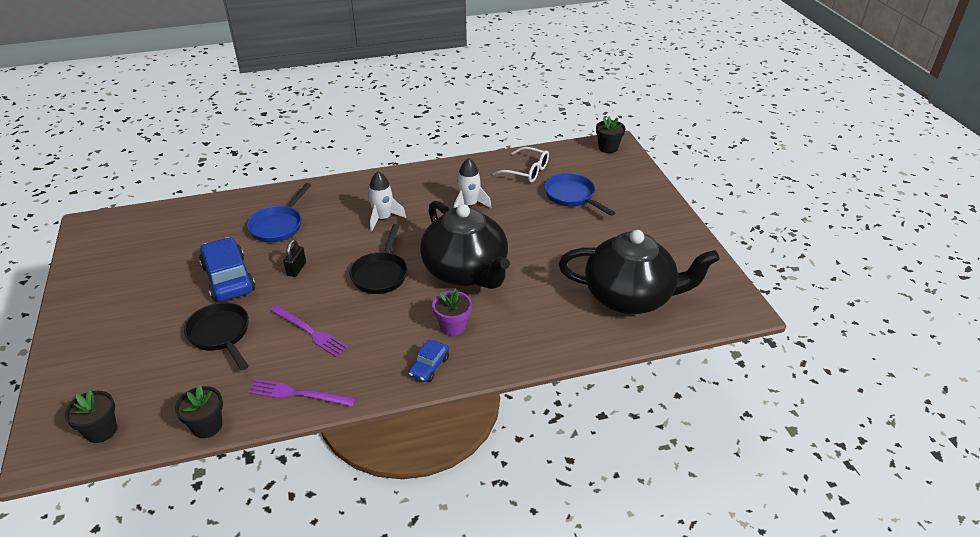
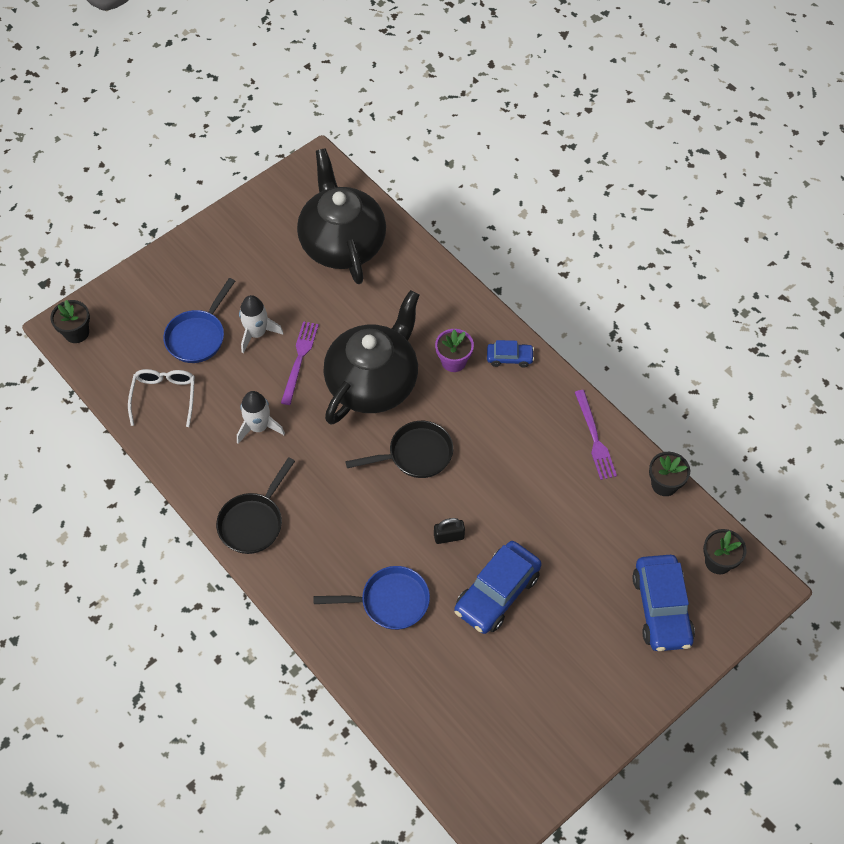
camera: 115 degrees left, 20 degrees up
(111, 369) = (661, 608): none -> blue car
(221, 335) = (570, 544): black pan -> black pan (253, 522)
(310, 332) = (524, 471): purple fork -> purple fork (299, 359)
(383, 218) = (324, 500): white rocket -> white rocket (257, 333)

